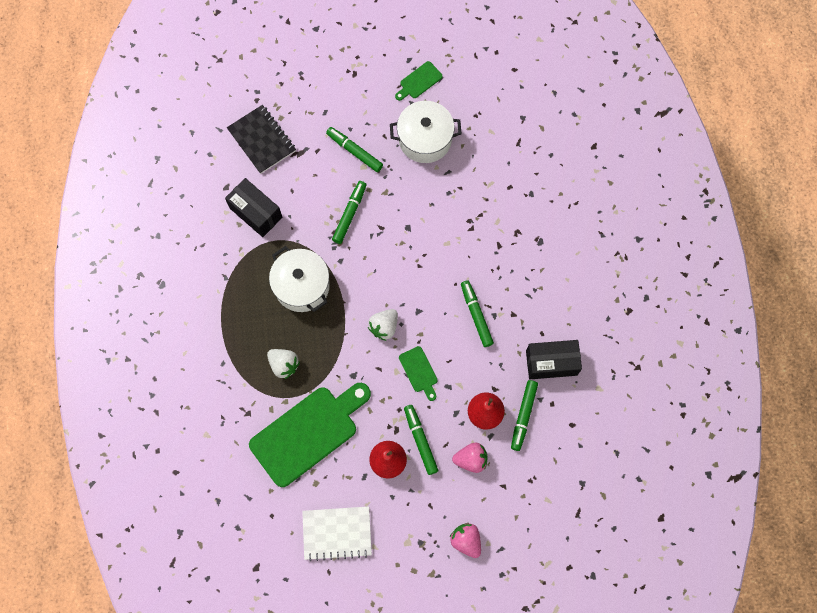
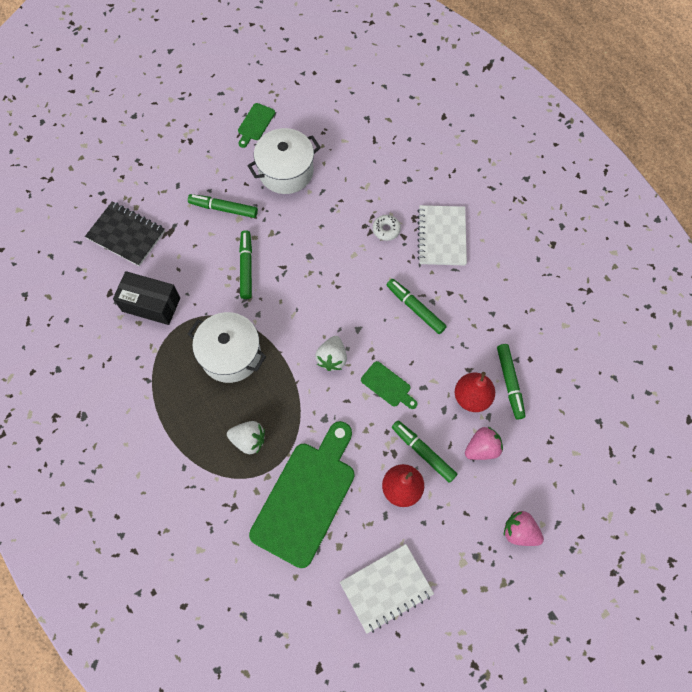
camera: 25 degrees left, 5 degrees down
(486, 232) = (386, 230): none -> white donut
(532, 260) = (441, 236): none -> white notebook
(551, 363) = (509, 321): black box -> none

